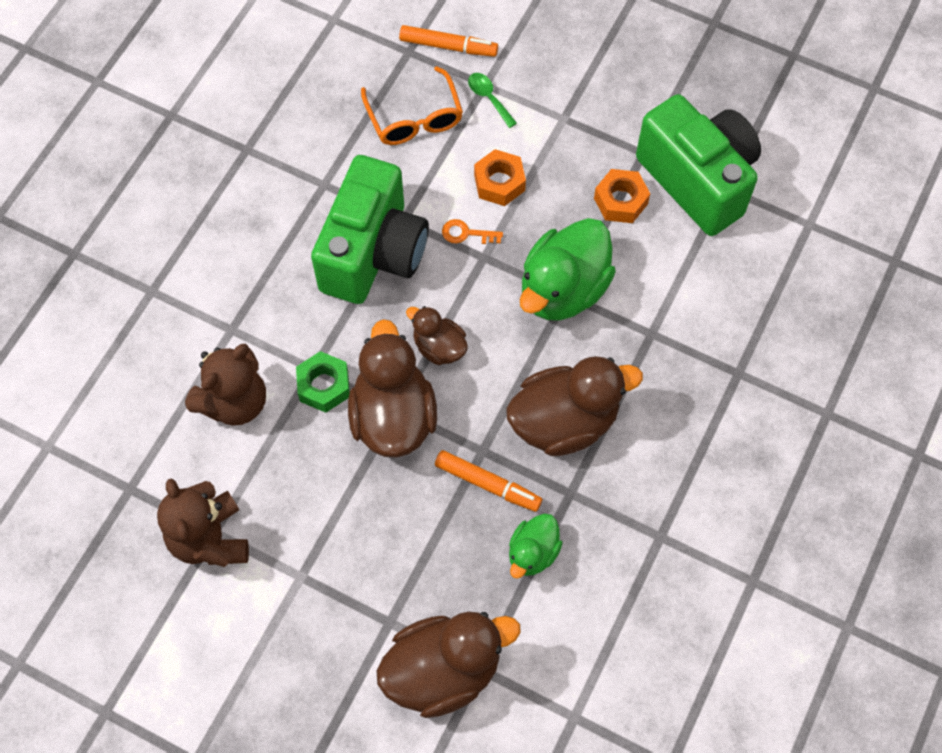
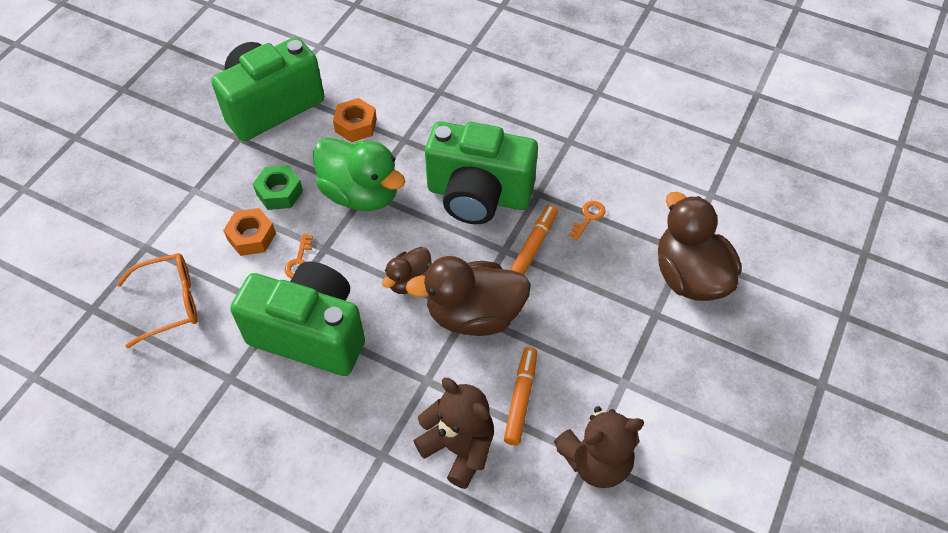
camera: 90 degrees left, 10 degrees down
(324, 386) = (444, 370): green nut -> green nut (279, 192)
(448, 46) = (95, 276): orange marker -> orange marker (521, 399)
(489, 98) = (161, 244): green spoon -> none
(533, 553) = (588, 217): green duck -> orange key
(564, 421) = (478, 195): brown duck -> green camera
(620, 201) = (283, 154): orange nut -> orange nut (356, 125)

